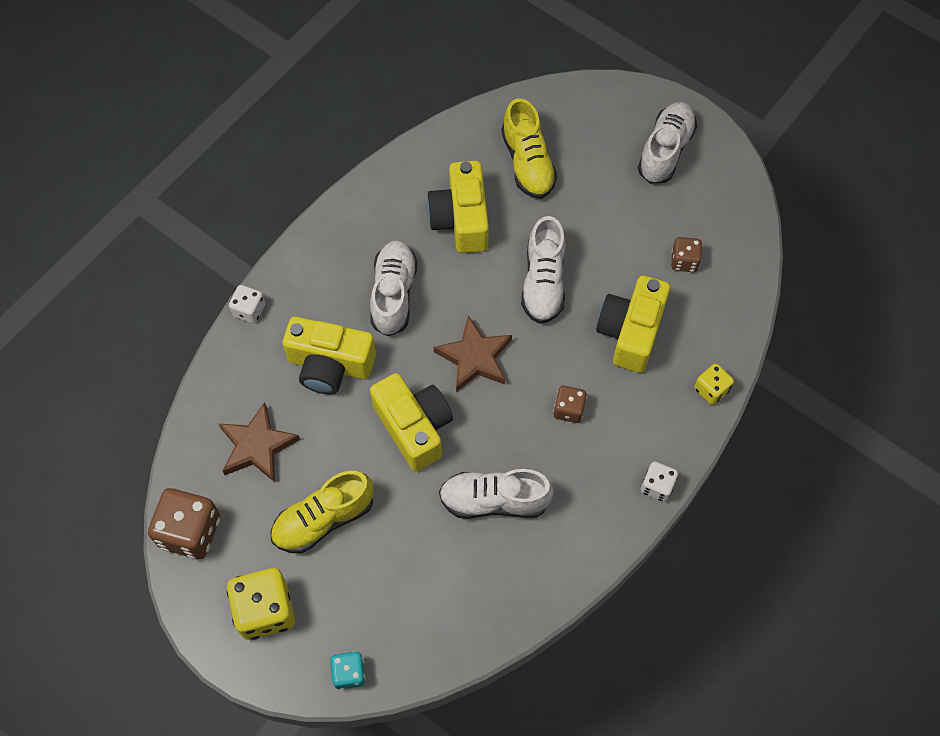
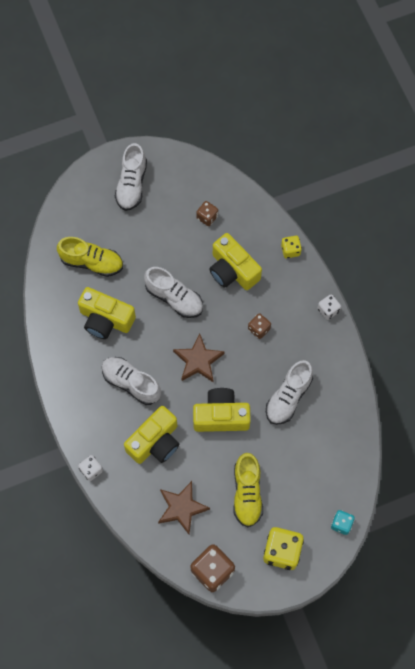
camera: 60 degrees left, 5 degrees up
(665, 151) = (132, 184): white shoe -> white shoe turned 135 degrees counterclockwise

